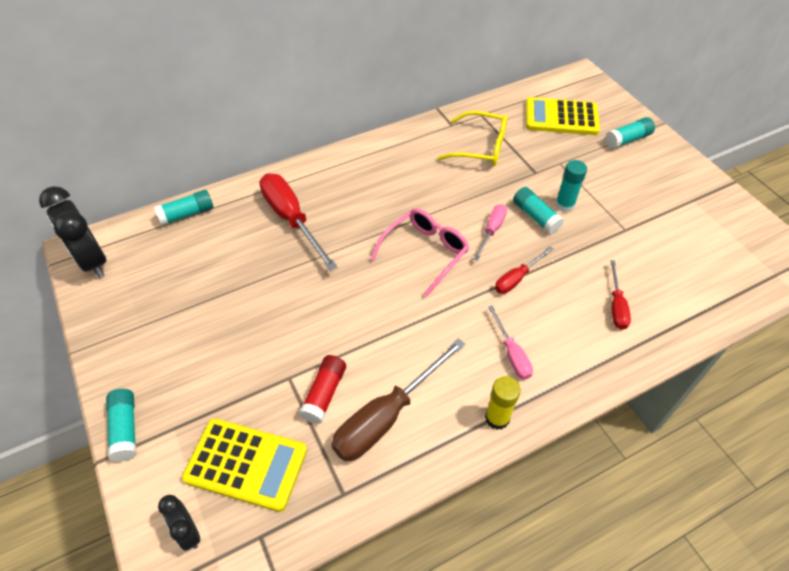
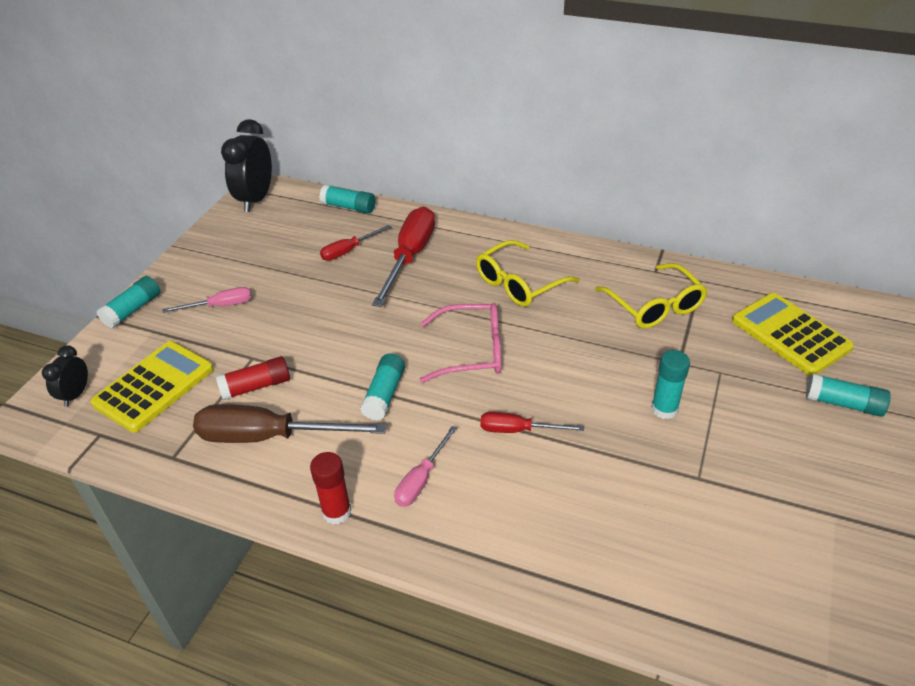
camera: 50 degrees right, 10 degrees down
(246, 464) = (154, 386): yellow calculator -> yellow calculator turned 120 degrees counterclockwise
(389, 187) = (519, 283): none -> yellow glasses
(491, 231) = (555, 377): pink screwdriver -> pink screwdriver (220, 306)
(497, 418) = (336, 512): yellow glue stick -> red glue stick
(535, 216) = (617, 397): turquoise glue stick -> turquoise glue stick (384, 394)
(616, 305) = (577, 528): red screwdriver -> red screwdriver (349, 251)

